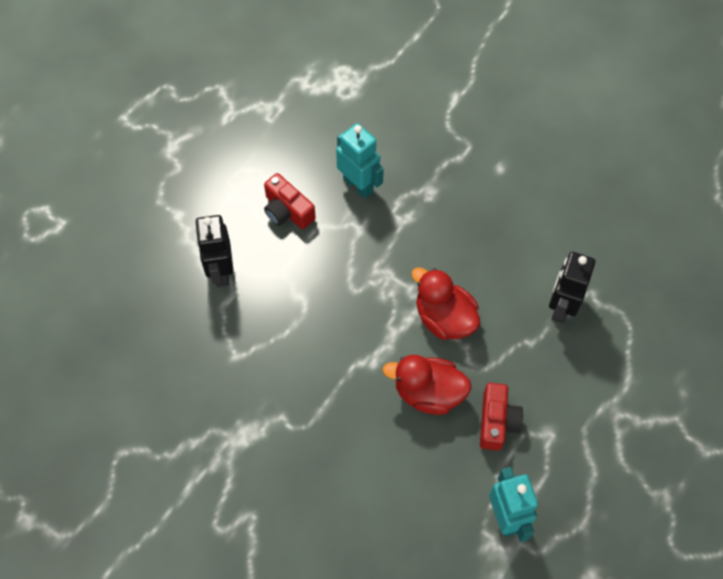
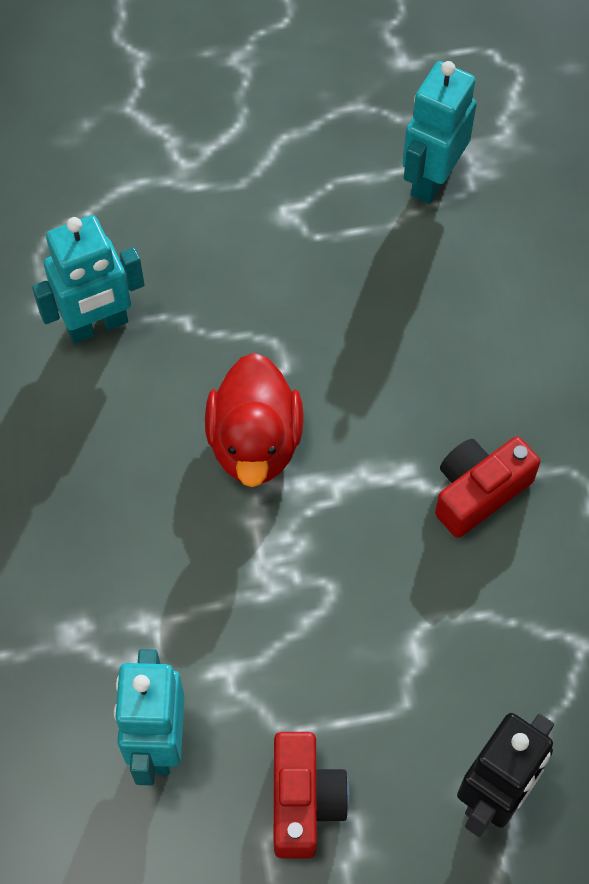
camera: 135 degrees left, 0 degrees up
(428, 393) = (375, 374): red duck -> none
(496, 422) = (330, 274): red camera -> red camera (478, 492)
(561, 307) = (97, 325): black robot -> turquoise robot

